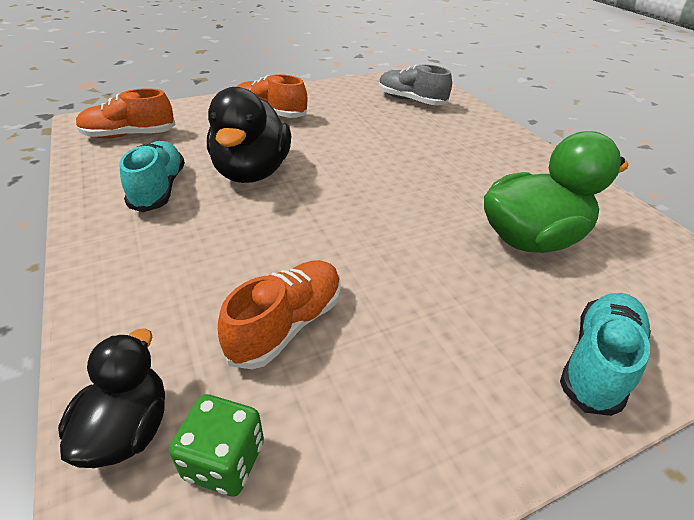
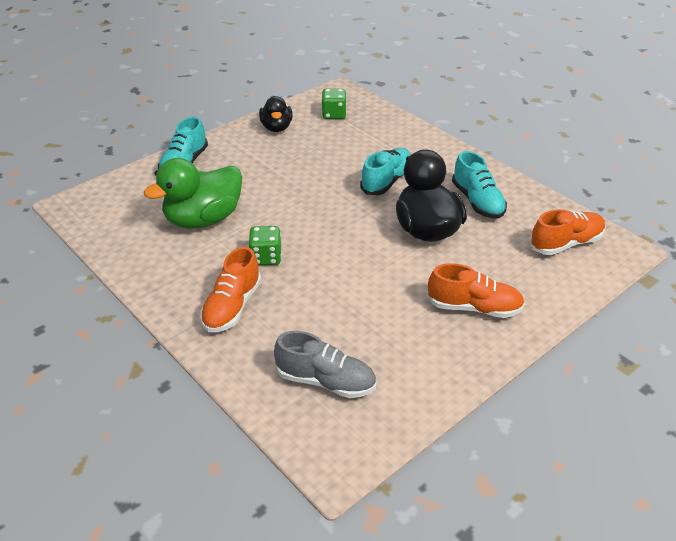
camera: 165 degrees right, 0 degrees up
(128, 429) = (374, 114): black duck -> black duck (276, 127)
(246, 241) = (387, 181): none -> turquoise shoe
(287, 325) = (336, 150): orange shoe -> orange shoe (232, 307)
(446, 180) = (266, 257): none -> green dice

